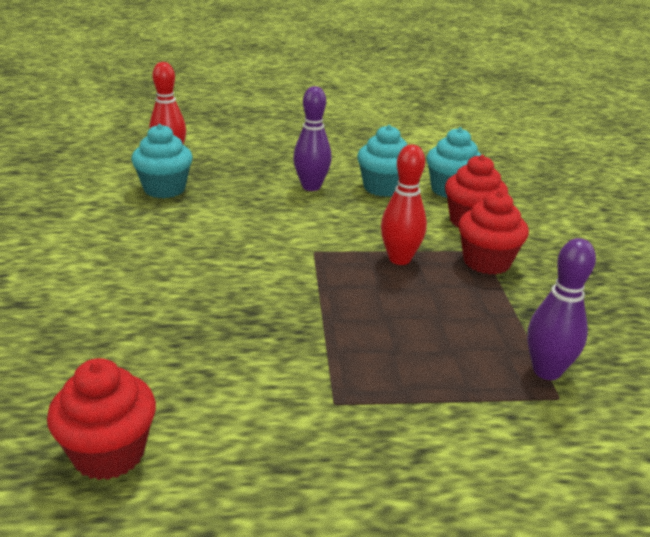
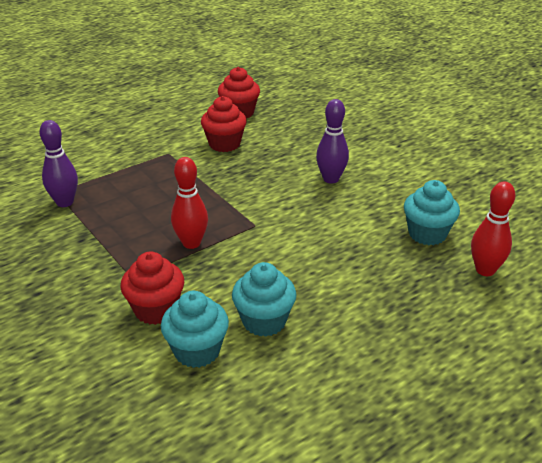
camera: 150 degrees right, 5 degrees up
(311, 187) = (326, 291): purple bowling pin -> purple bowling pin (331, 179)
(486, 262) = (125, 267): red cupcake -> red cupcake (224, 144)

